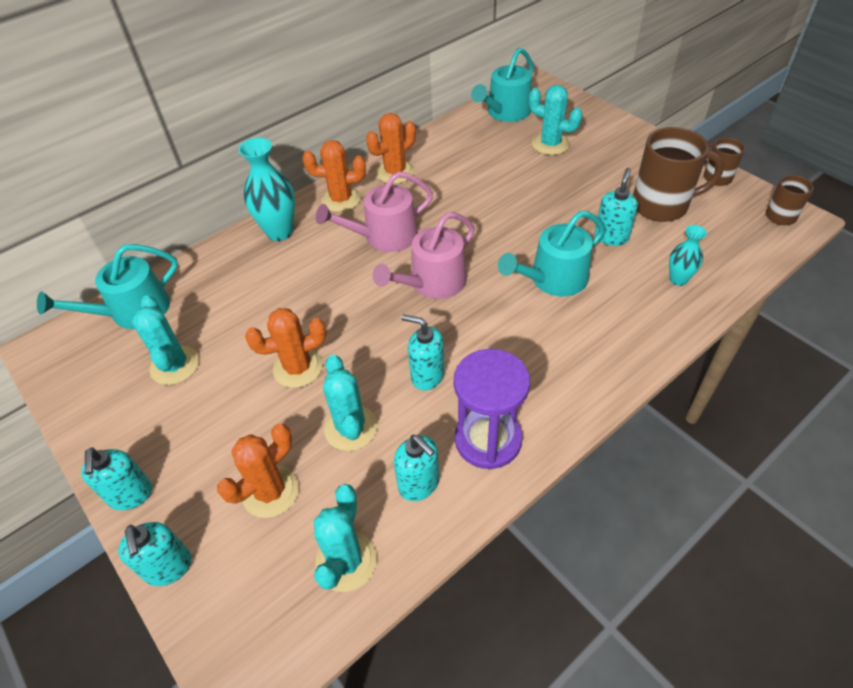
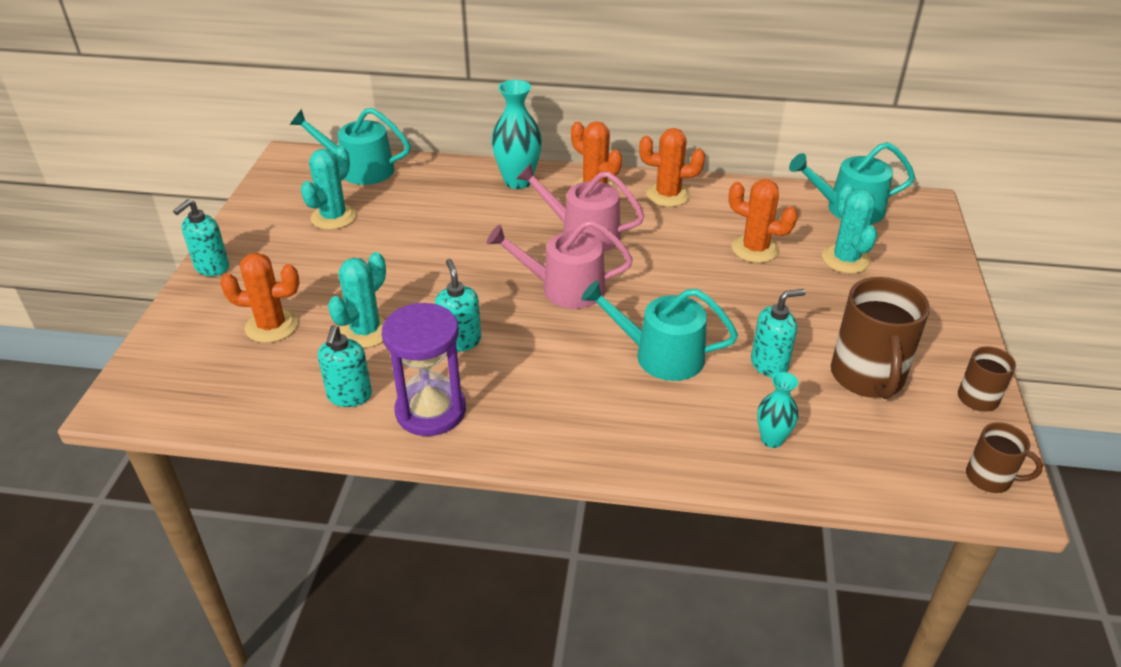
camera: 45 degrees right, 10 degrees down
(169, 567) = (173, 318): turquoise soap dispenser -> none
(298, 368) = (393, 272): orange cactus -> orange cactus (755, 249)
(346, 561) = (247, 397): turquoise cactus -> none
(661, 205) = (867, 377): brown mug -> brown mug turned 45 degrees clockwise

